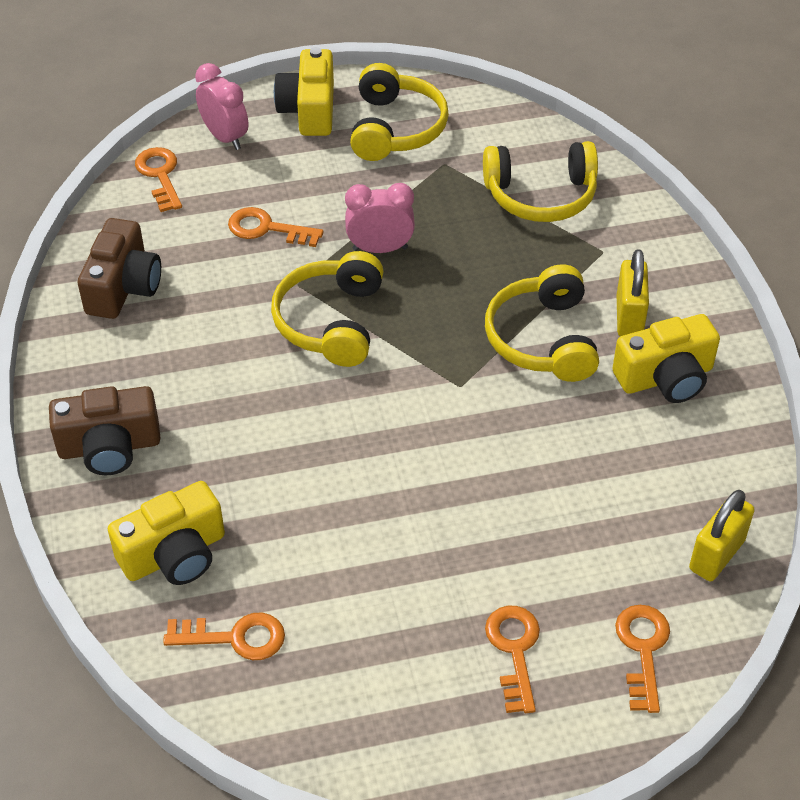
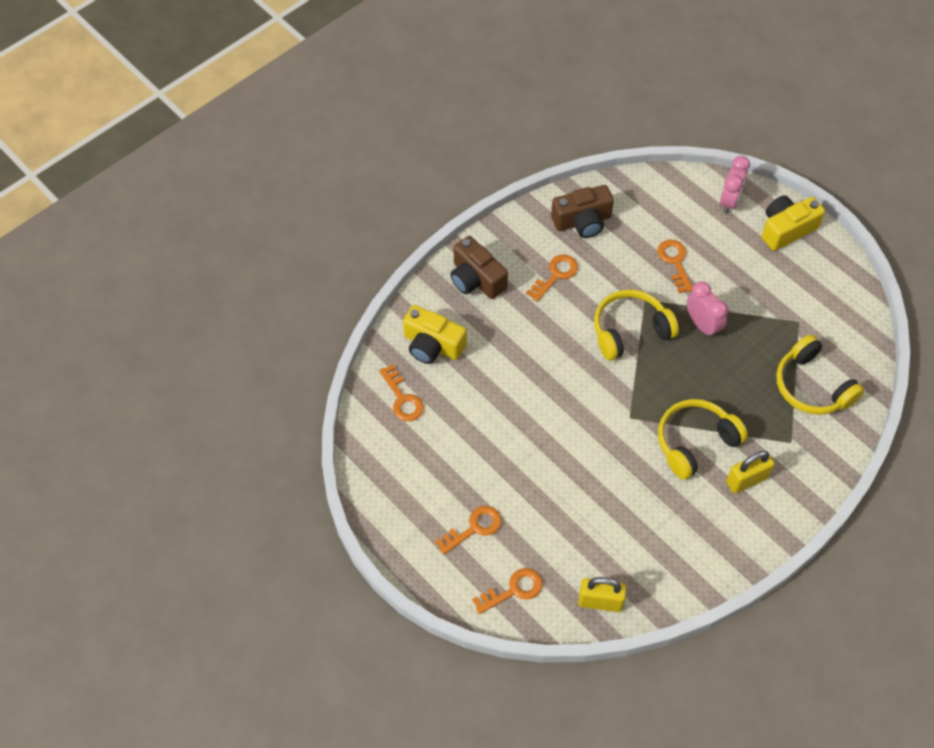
camera: 60 degrees right, 10 degrees up
(160, 175) = (675, 189): orange key -> orange key (555, 275)
(396, 128) = (807, 281): yellow headphones -> none
(665, 377) = (713, 520): yellow camera -> none

